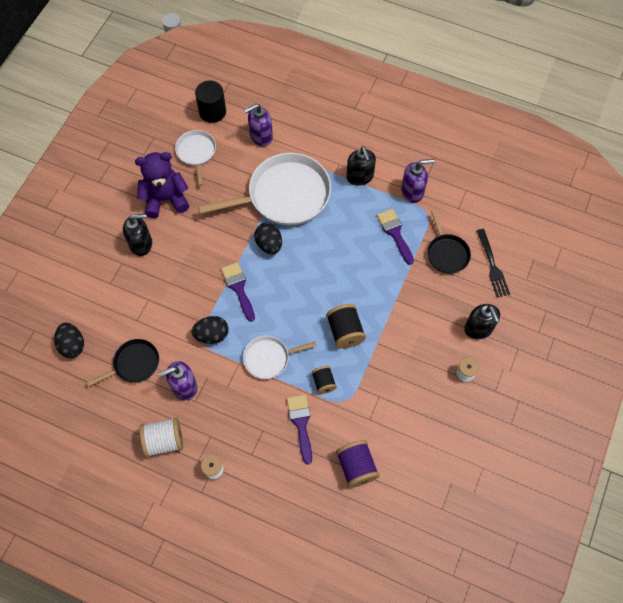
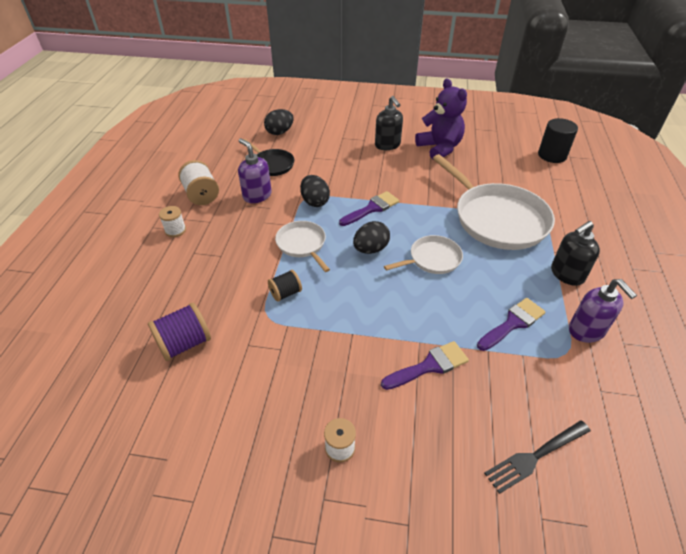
camera: 75 degrees right, 20 degrees down
(196, 152) = (500, 155): white pan -> white pan (432, 259)
(261, 136) = (552, 189): purple soap dispenser -> none
(269, 244) = (432, 219): black egg -> black egg (370, 249)
(301, 423) = (232, 283): purple brush -> purple brush (429, 366)
(345, 332) = (355, 300): black spool -> none
(447, 253) = (519, 388): black pan -> none
(478, 329) = (419, 454): black soap dispenser -> none

